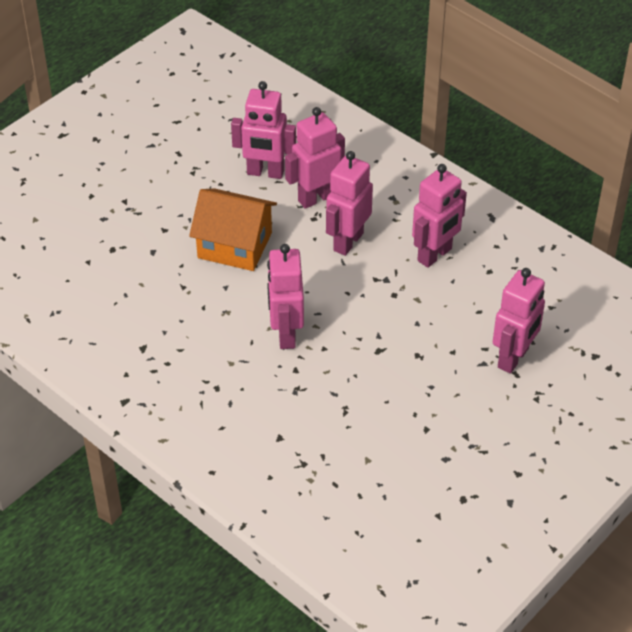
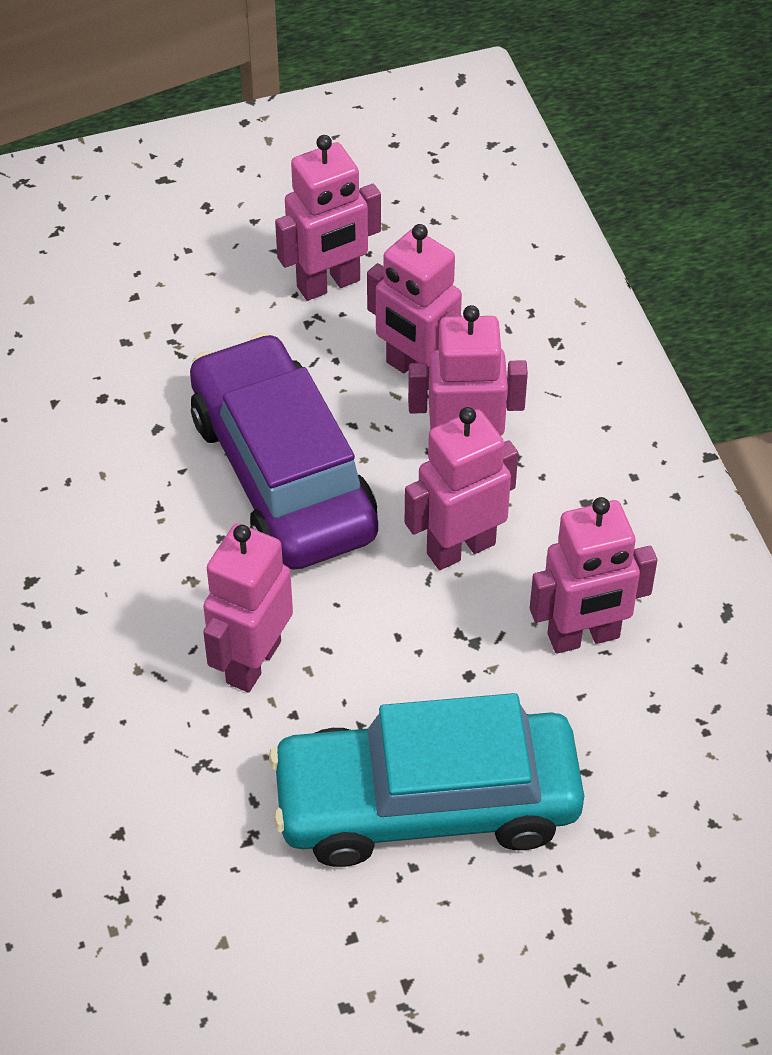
camera: 30 degrees right, 5 degrees up
(235, 245) = (283, 474): orange house -> purple car
(416, 357) = (426, 803): none -> turquoise car
(513, 358) = (583, 885): pink robot -> pink robot (329, 284)

